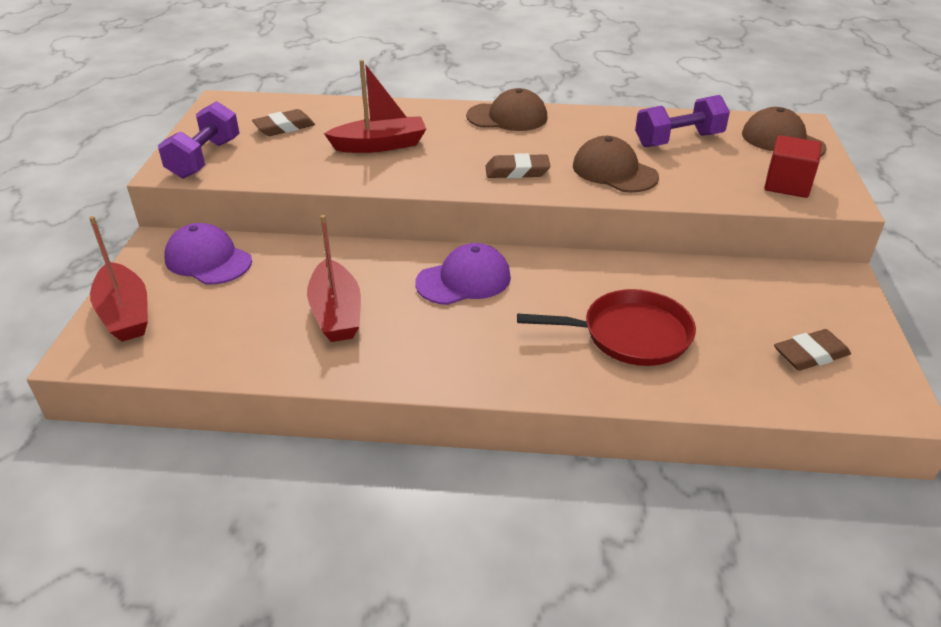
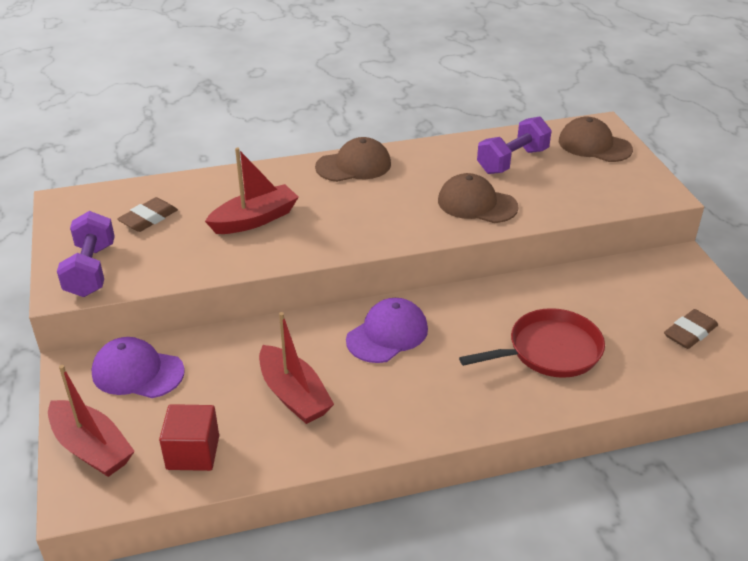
camera: 20 degrees left, 0 degrees up
(517, 171) = (395, 221): brown eraser -> none
(787, 185) = (618, 188): red cube -> red cube (193, 452)

